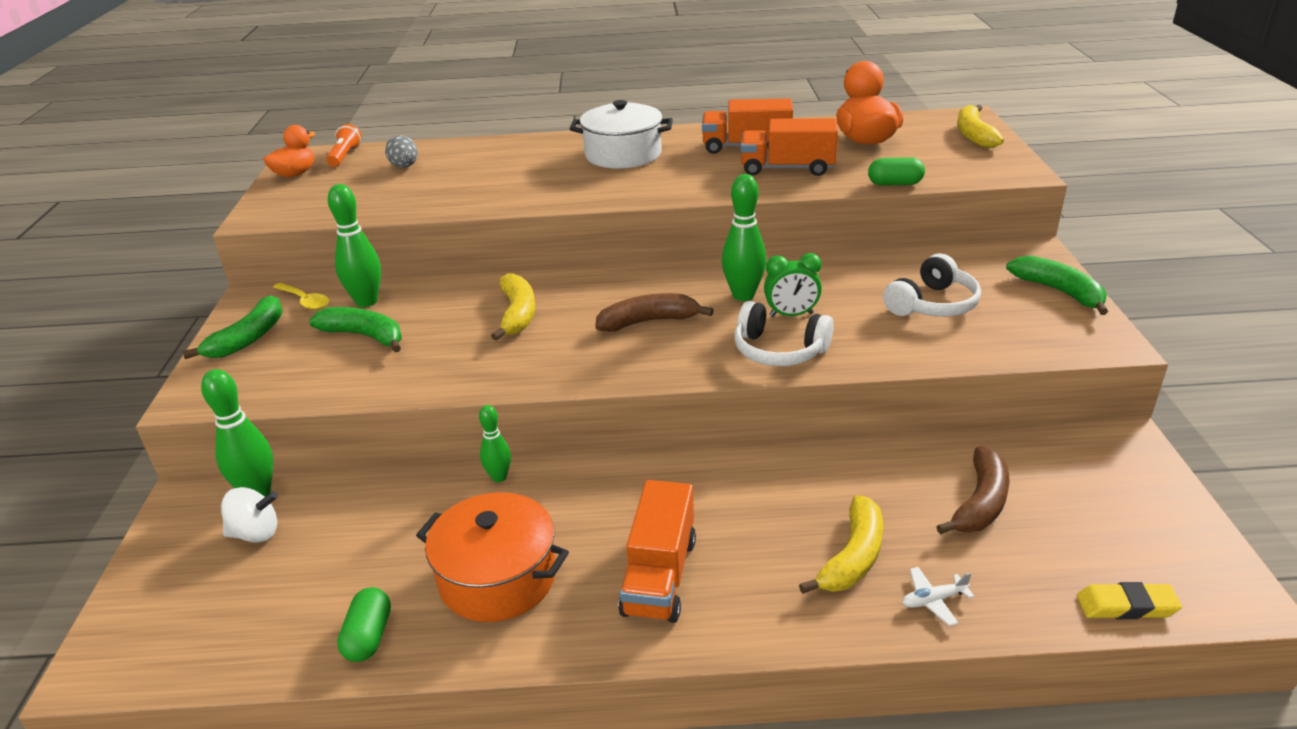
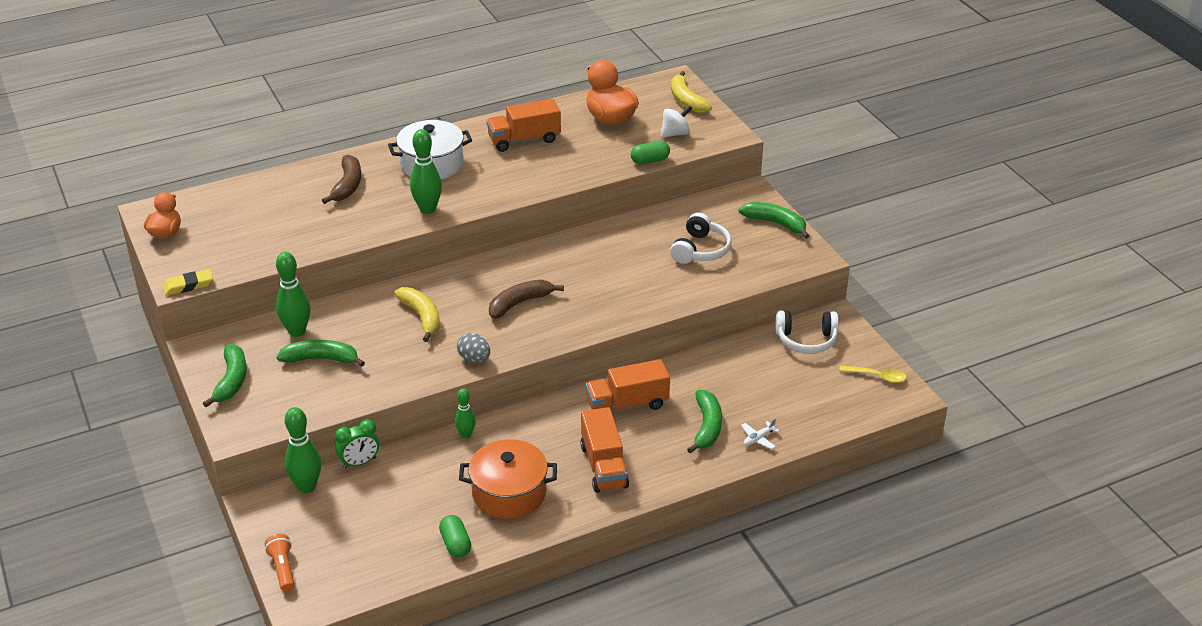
camera: 25 degrees left, 5 degrees up
(256, 533) = (330, 510): white spinning top -> white spinning top (675, 134)
(305, 301) = (246, 341): yellow spoon -> yellow spoon (877, 376)
(345, 156) = (192, 205): orange flashlight -> orange flashlight (283, 569)
(404, 166) = (257, 208): grey egg -> grey egg (474, 359)
(743, 295) = (573, 268): green bowling pin -> green bowling pin (428, 209)
(779, 351) = (618, 307): white headphones -> white headphones (806, 340)
(787, 168) = (567, 158): orange truck -> orange truck (627, 404)
(791, 315) = (613, 277): green clock -> green clock (359, 462)
(852, 557) = (707, 427): yellow banana -> green banana
(980, 503) = (765, 377): brown banana -> brown banana (347, 185)
(1126, 606) = (855, 415): yellow eraser -> yellow eraser (188, 285)

